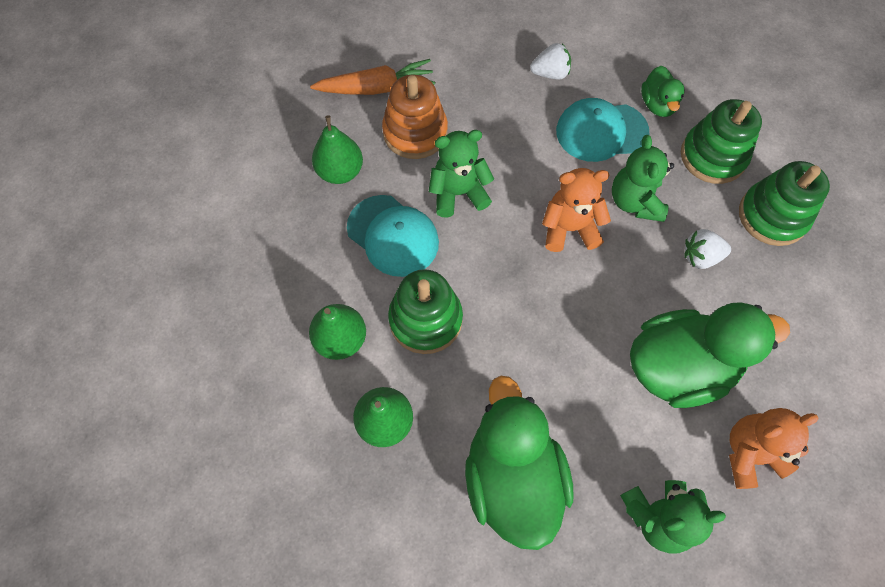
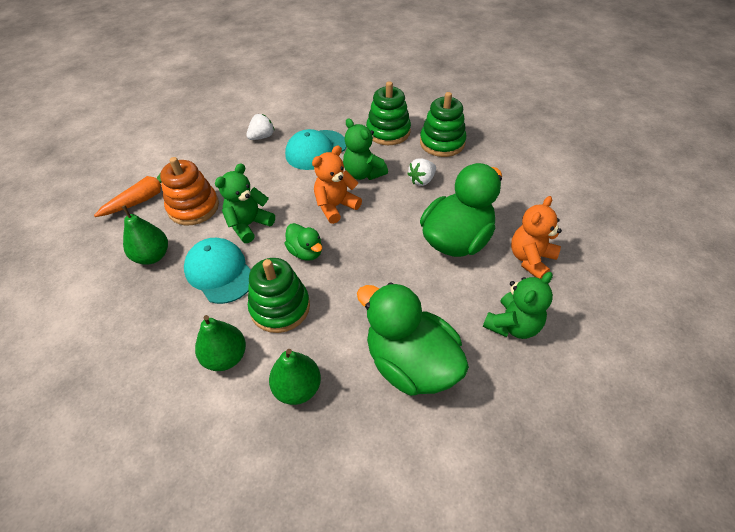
camera: 35 degrees left, 15 degrees down
(393, 235) = (220, 272): turquoise cap -> turquoise cap turned 135 degrees counterclockwise
(657, 105) = (338, 123): green duck -> green duck (306, 252)

